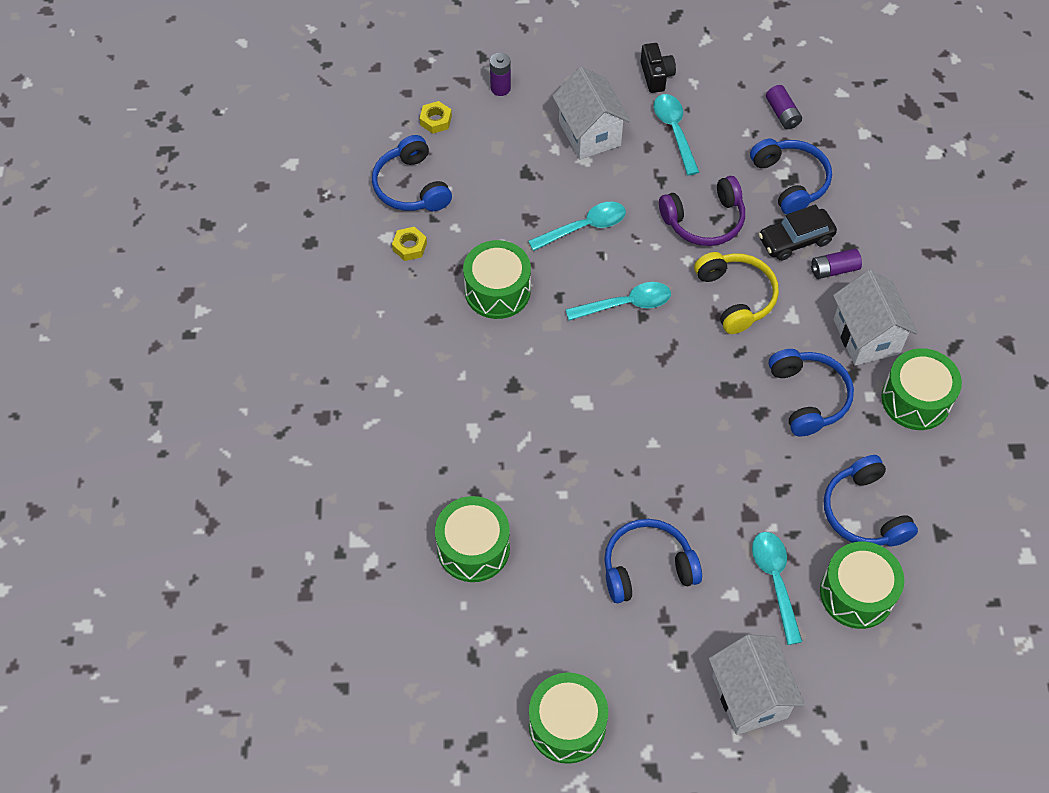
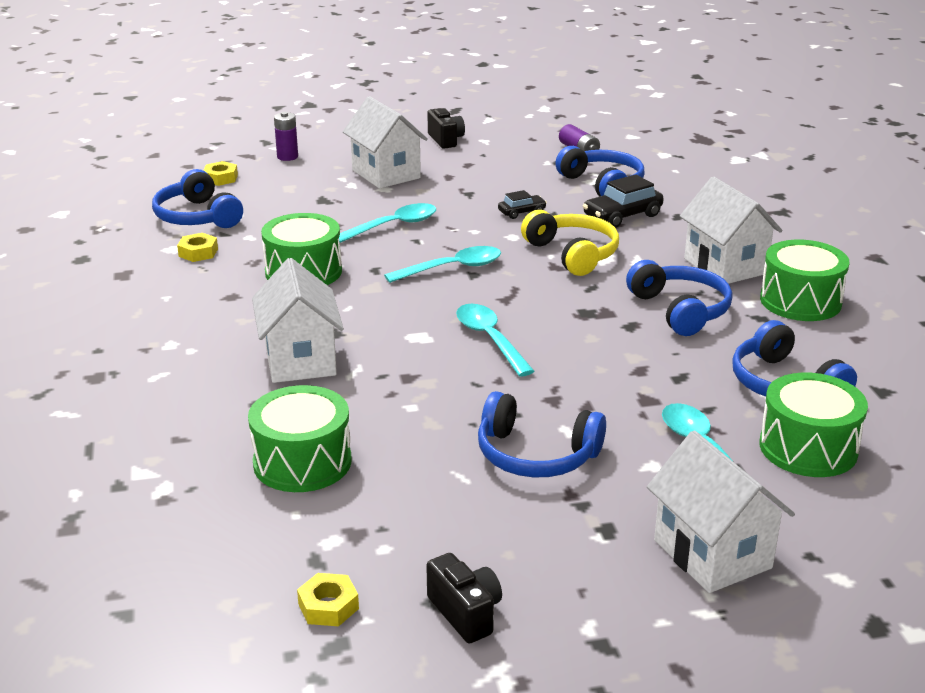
camera: 10 degrees left, 30 degrees down
(477, 703) = (328, 606): none -> yellow nut
(483, 420) = (300, 360): none -> white house
(567, 725) = (465, 613): green drum -> black camera
(647, 567) = (536, 455): blue headphones -> blue headphones turned 135 degrees counterclockwise
(674, 131) = (473, 166): turquoise spoon -> turquoise spoon (490, 339)
(704, 220) = (522, 212): purple headphones -> black car
(834, 270) = (670, 230): purple battery -> none

